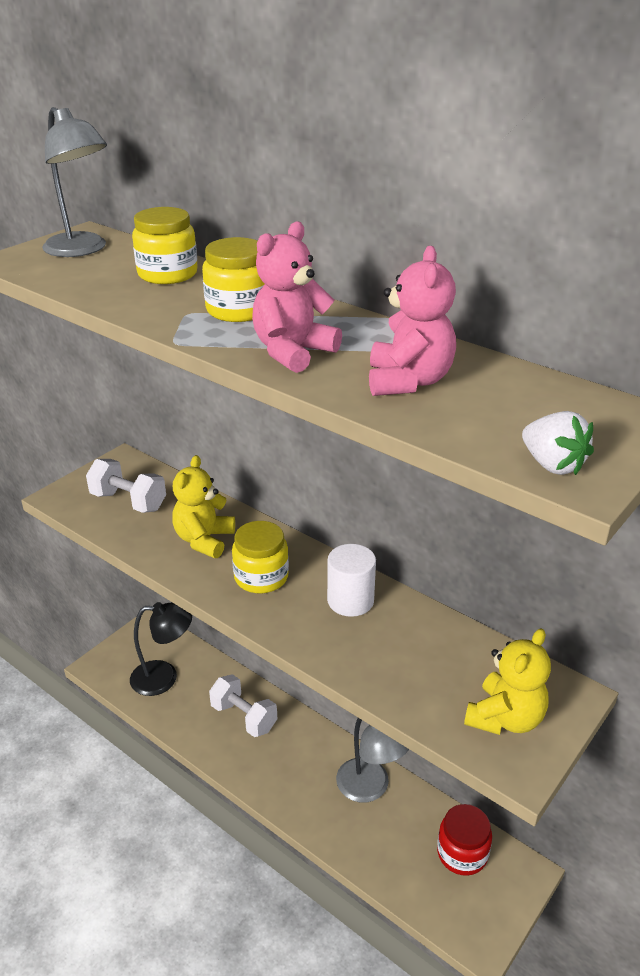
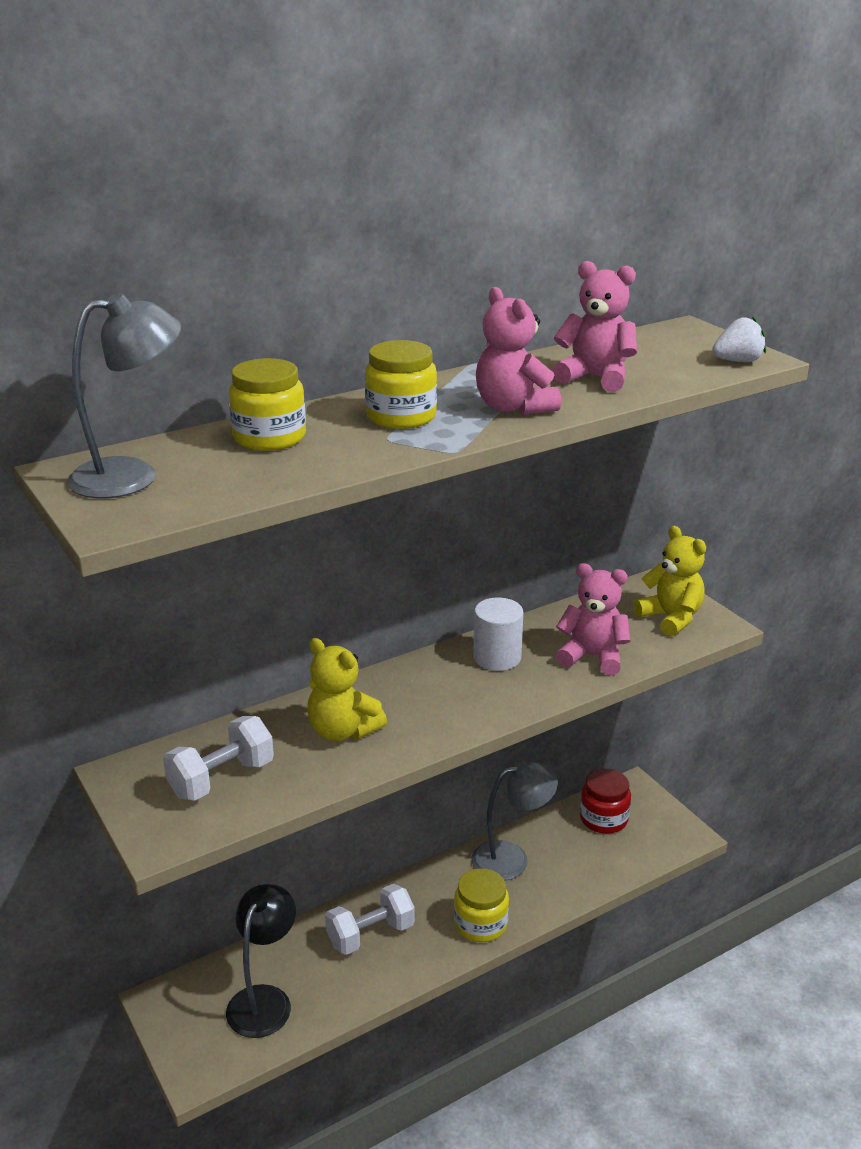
camera: 70 degrees left, 5 degrees down
(261, 577) = (431, 703): yellow jar -> yellow jar (480, 924)
(389, 666) = (592, 656): none -> pink teddy bear

